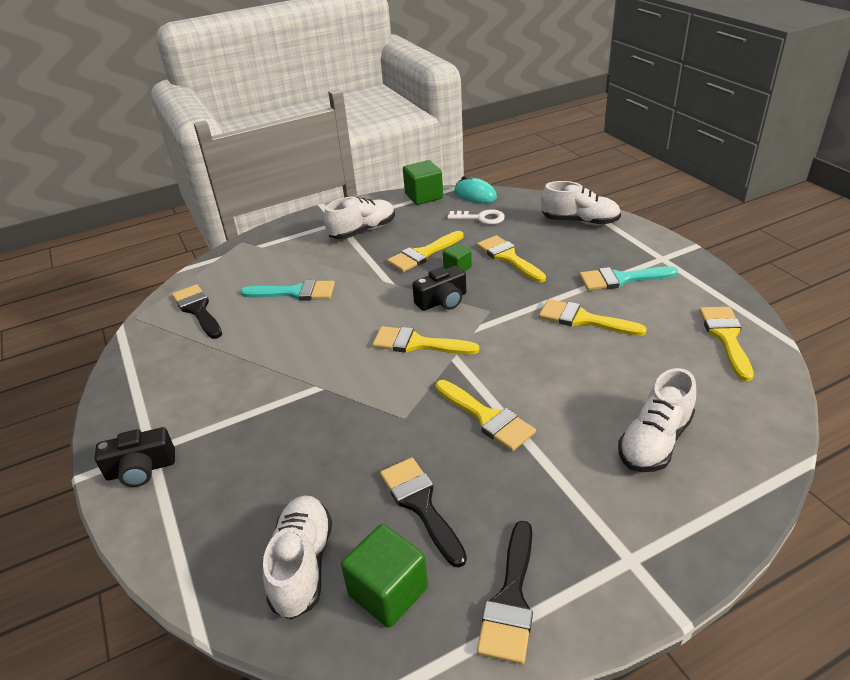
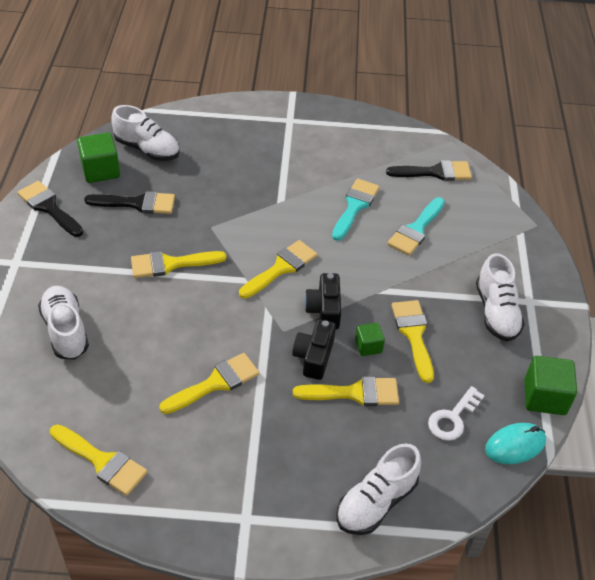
camera: 115 degrees right, 10 degrees up
(141, 469) = (276, 113): black camera -> black camera (314, 356)
(621, 279) = (244, 454): turquoise brush -> turquoise brush (355, 206)

